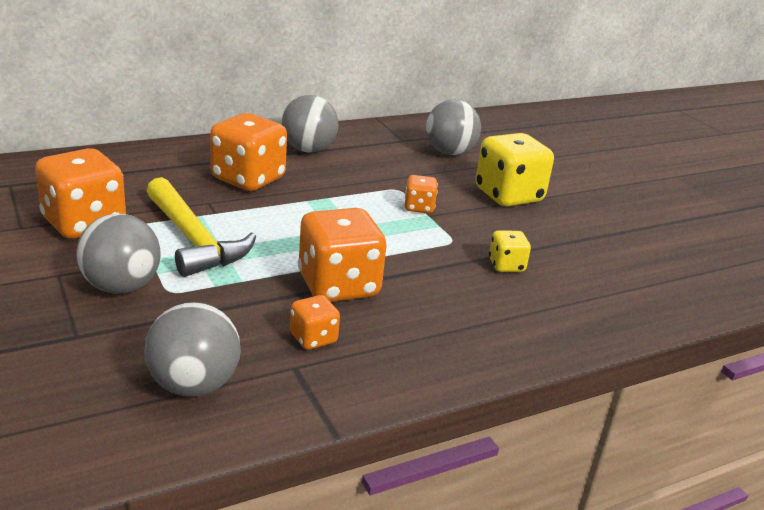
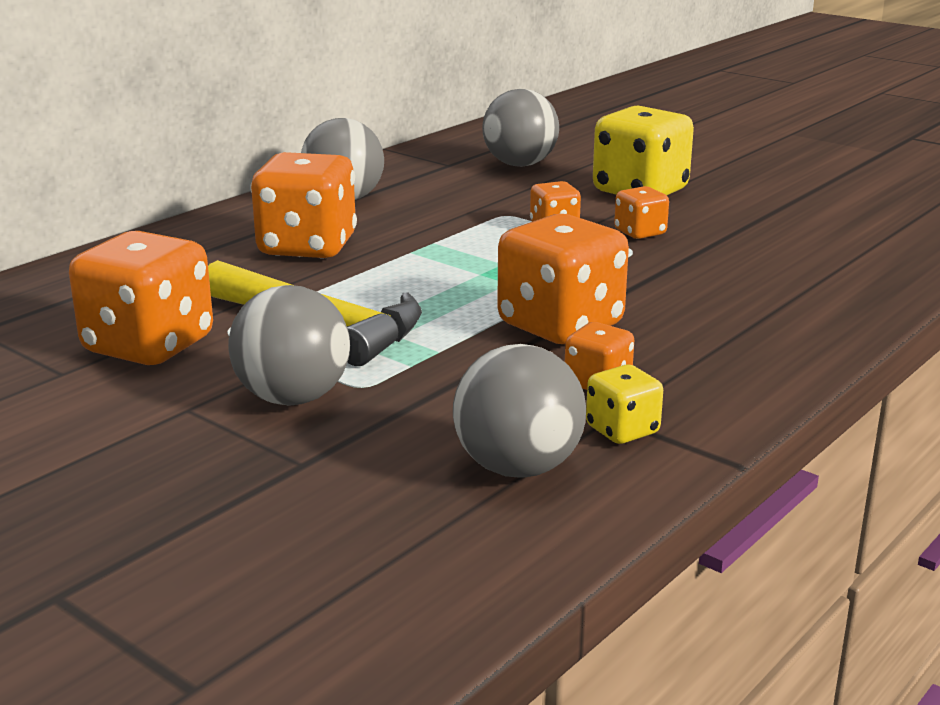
camera: 20 degrees left, 5 degrees down
(472, 229) = (640, 233): none -> orange dice
(506, 265) = (720, 258): yellow dice -> yellow dice (622, 430)

